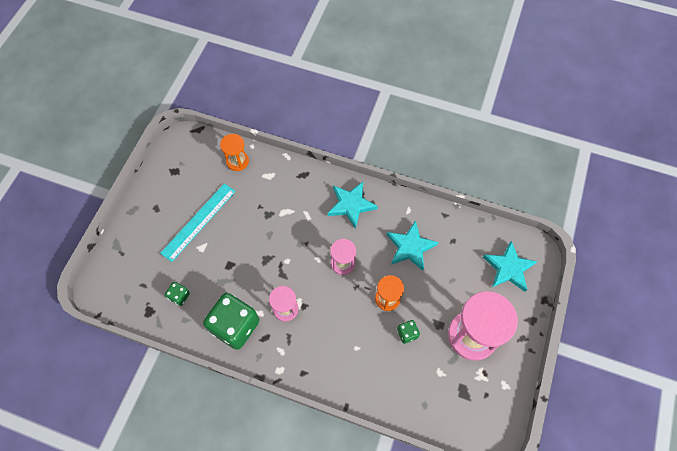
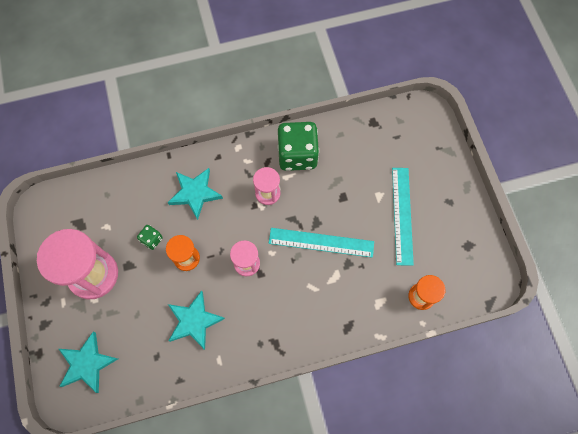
camera: 145 degrees right, 5 degrees up
(179, 296) = (360, 147): green dice -> none
(275, 242) = (321, 242): none -> turquoise ruler
(351, 205) = (278, 326): turquoise star -> turquoise star (195, 193)

